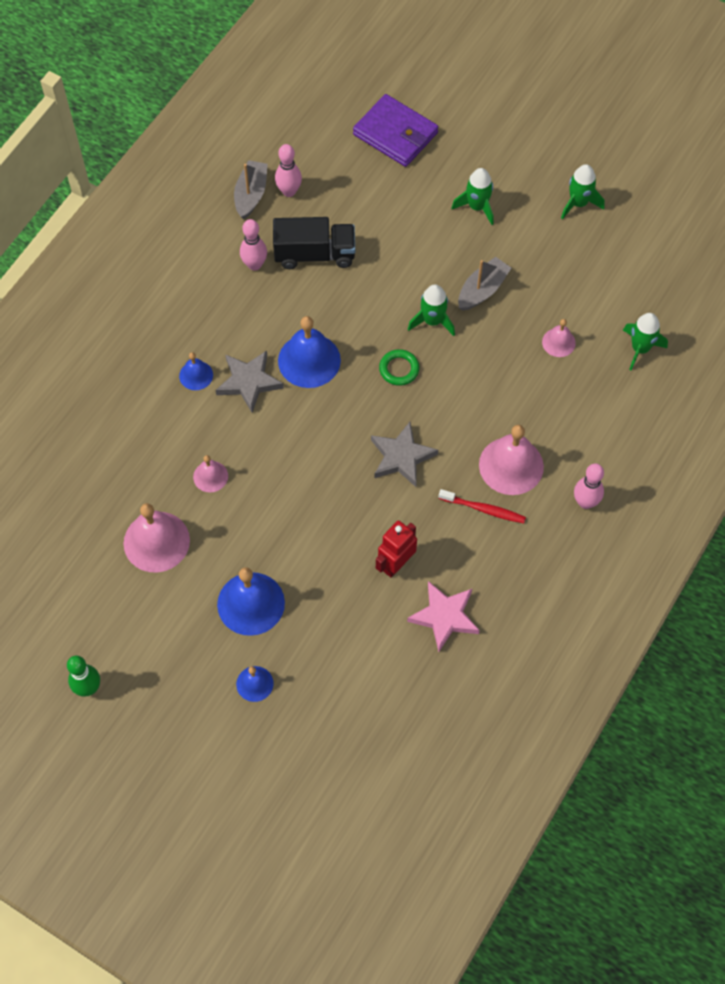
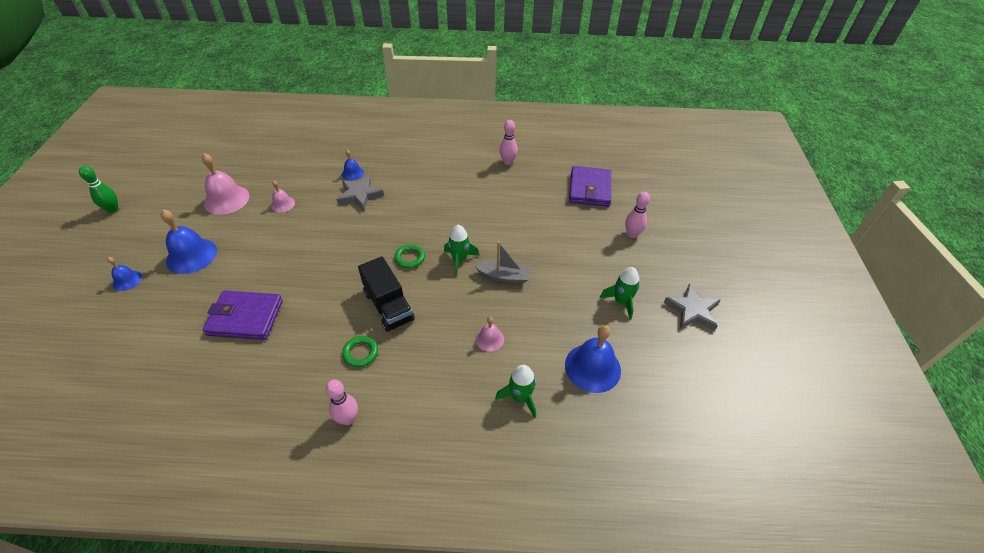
camera: 60 degrees right, 15 degrees down
(251, 194) = (493, 149): grey boat -> none
(254, 265) = (445, 167): pink bowling pin -> pink bowling pin (632, 234)
(309, 360) = (391, 214): blue bell -> blue bell (592, 367)
(314, 254) = (471, 188): black truck -> black truck (388, 306)
(396, 564) = (245, 317): red robot -> purple wallet
(401, 457) = (338, 286): grey star -> grey star (692, 311)
(444, 616) = (206, 364): pink star -> none
(477, 207) = (569, 247): green rocket -> none
(484, 509) = (313, 351): red toothbrush -> none
(511, 465) = (360, 353): pink bell -> green ring

